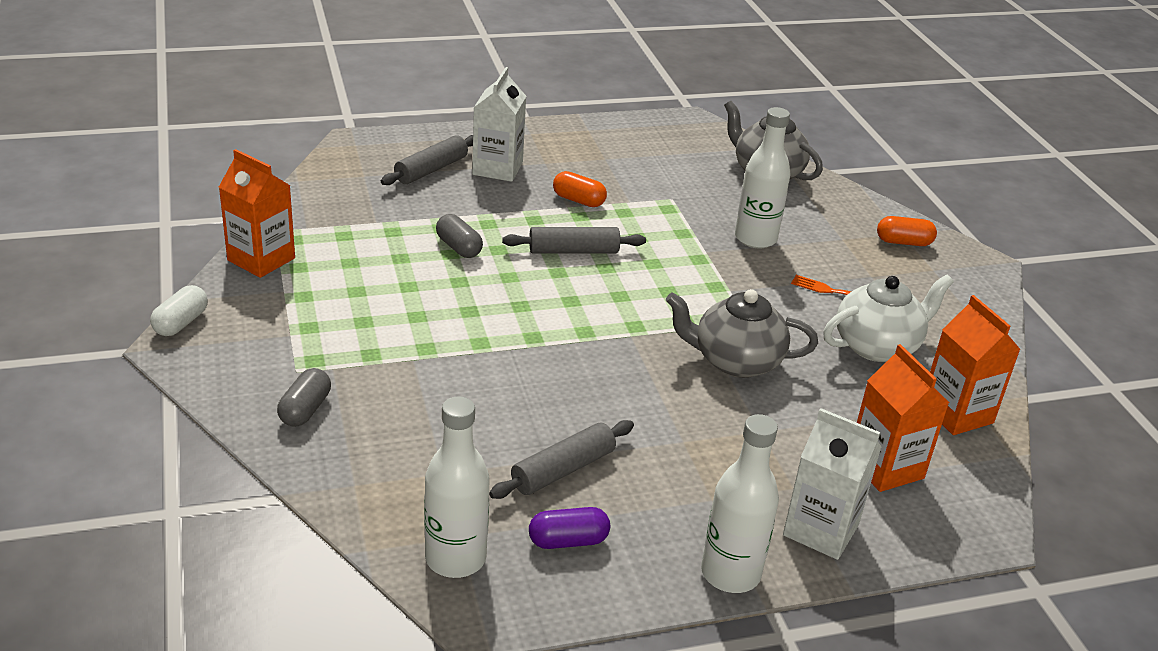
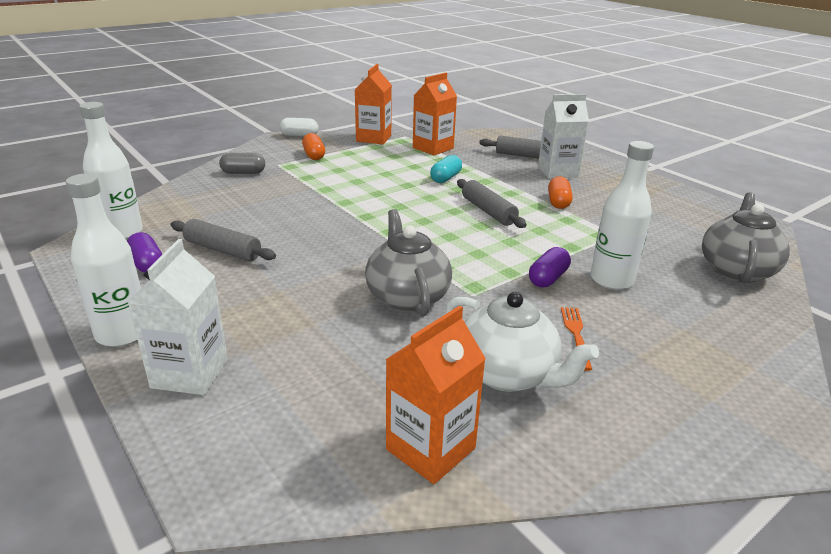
camera: 70 degrees right, 5 degrees down
(459, 247) = (445, 178): grey capsule -> turquoise capsule
(737, 270) = (548, 278): none -> purple capsule
(885, 467) = (301, 403): orange carton -> orange carton (433, 148)
(903, 242) = (738, 371): orange capsule -> orange capsule (314, 155)

